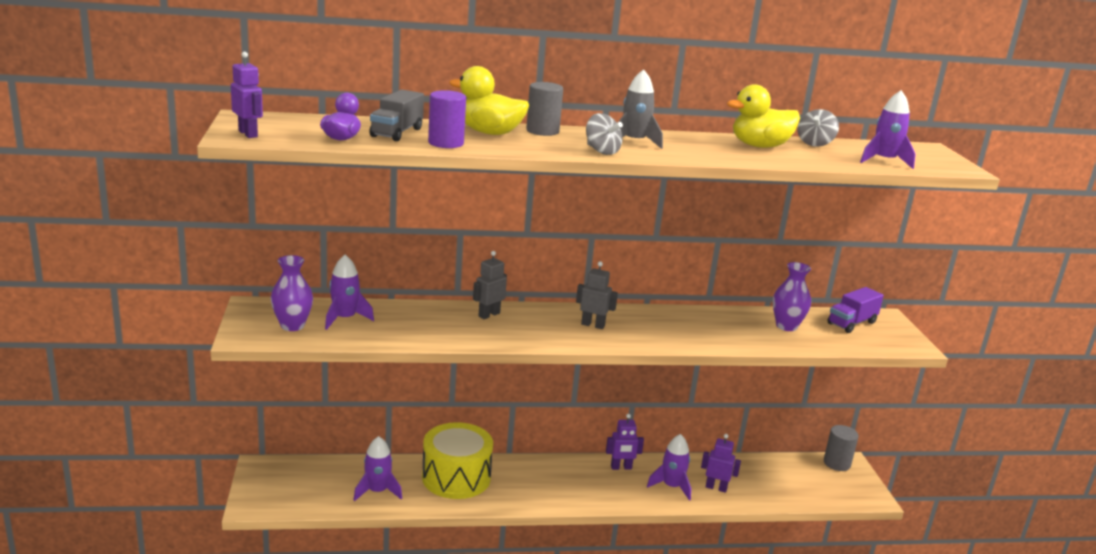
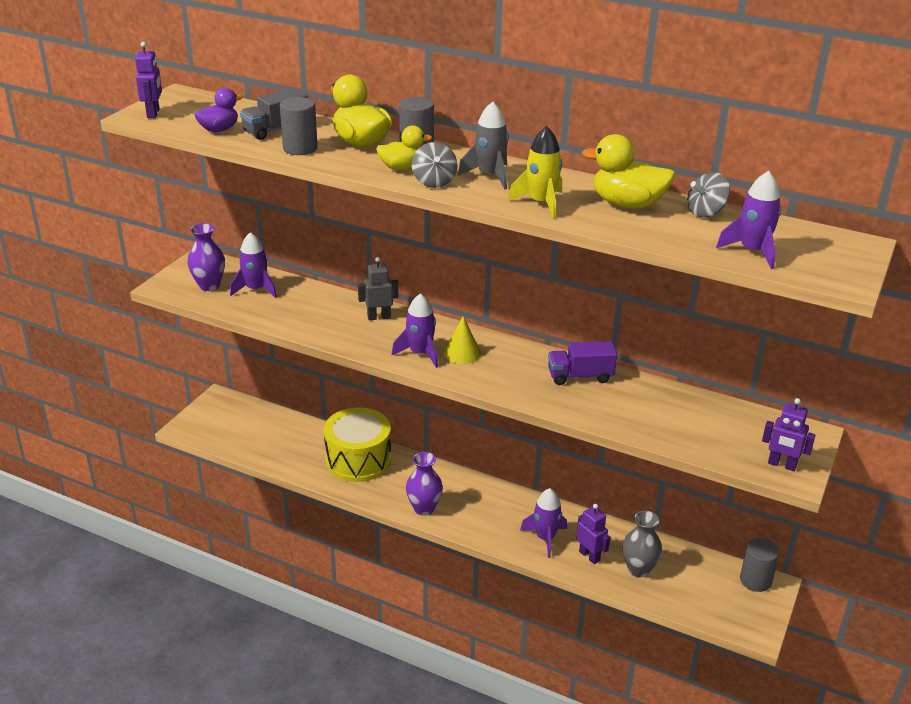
camera: 35 degrees right, 10 degrees up
(377, 491) = (285, 449): purple rocket -> purple rocket (420, 353)
(446, 143) = (300, 148): purple cylinder -> grey cylinder
(558, 145) = (402, 168): none -> yellow duck
(593, 325) = (462, 353): grey robot -> yellow cone
(621, 467) = (515, 502): purple robot -> purple robot (781, 465)
(704, 154) = (541, 203): none -> yellow rocket
(758, 484) = (638, 569): none -> grey vase
(786, 326) = (668, 410): purple vase -> purple vase (424, 508)
(852, 323) = (754, 428): purple truck -> purple truck (580, 376)

